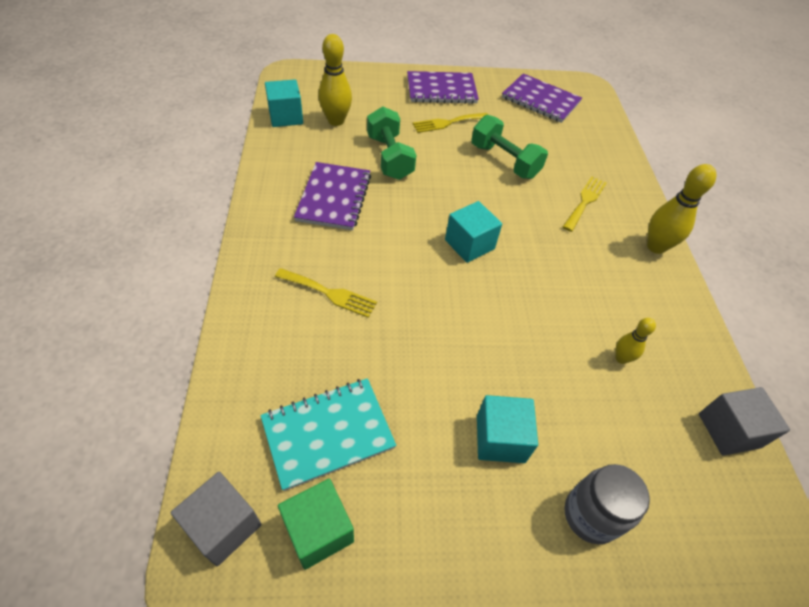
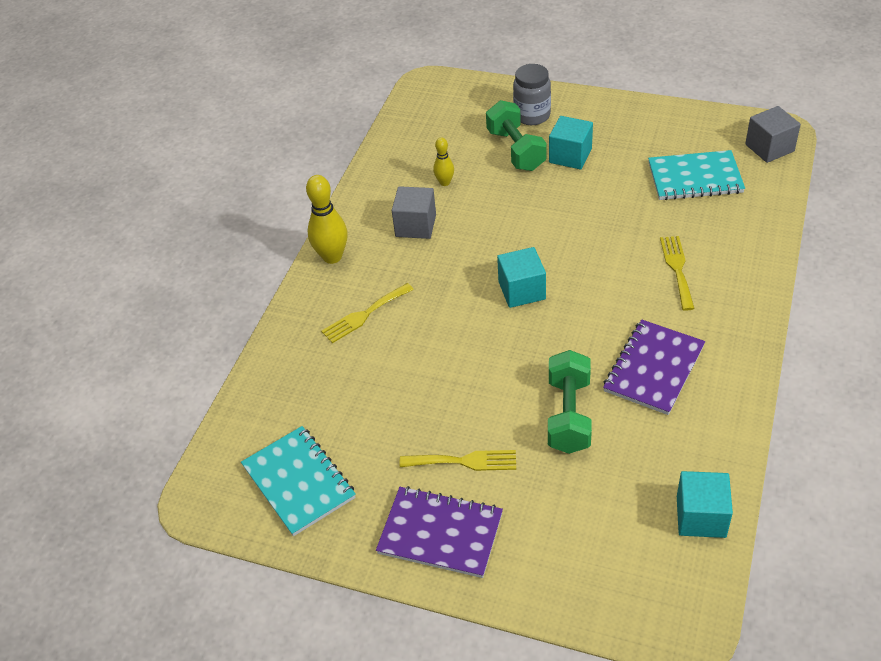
camera: 150 degrees left, 5 degrees down
(318, 530) = (708, 136): green cube -> none
(329, 293) = (677, 269): yellow fork -> yellow fork turned 45 degrees clockwise
(336, 121) = (626, 494): yellow bowling pin -> none
(504, 161) = (423, 383): green dumbbell -> green dumbbell (516, 150)
(540, 100) = (298, 482): purple notebook -> turquoise notebook
(729, 430) = (403, 134): grey cube -> grey cube (415, 225)

